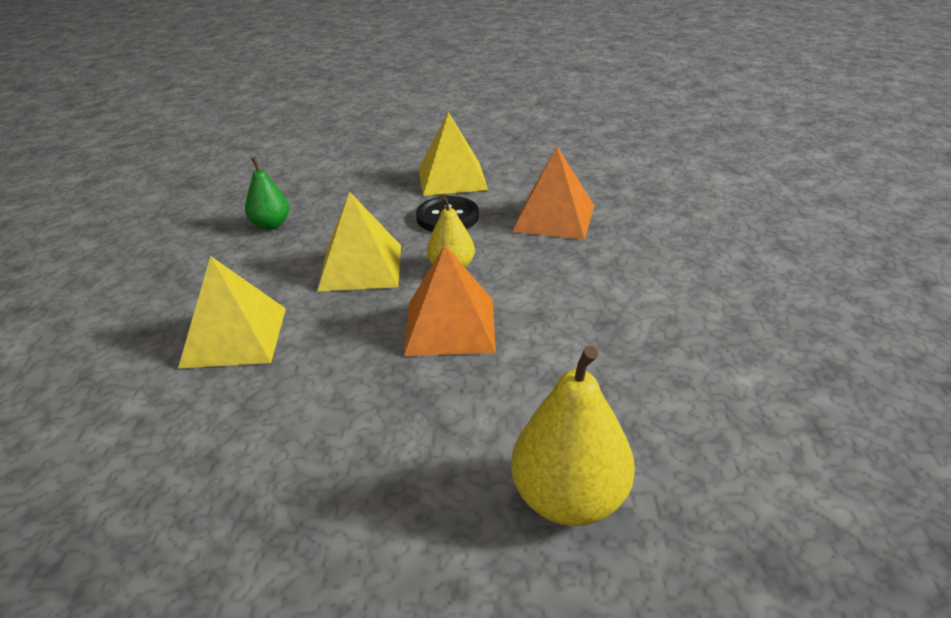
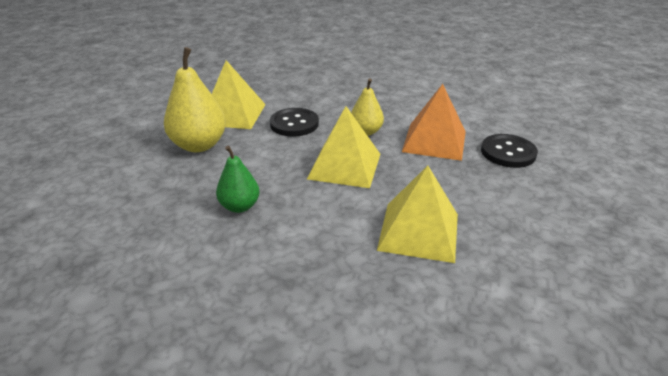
camera: 75 degrees left, 0 degrees up
(444, 402) = (508, 152): none -> black button
(554, 218) = (324, 90): orange pyramid -> none
(569, 500) = (580, 131): yellow pear -> yellow pear (199, 145)

